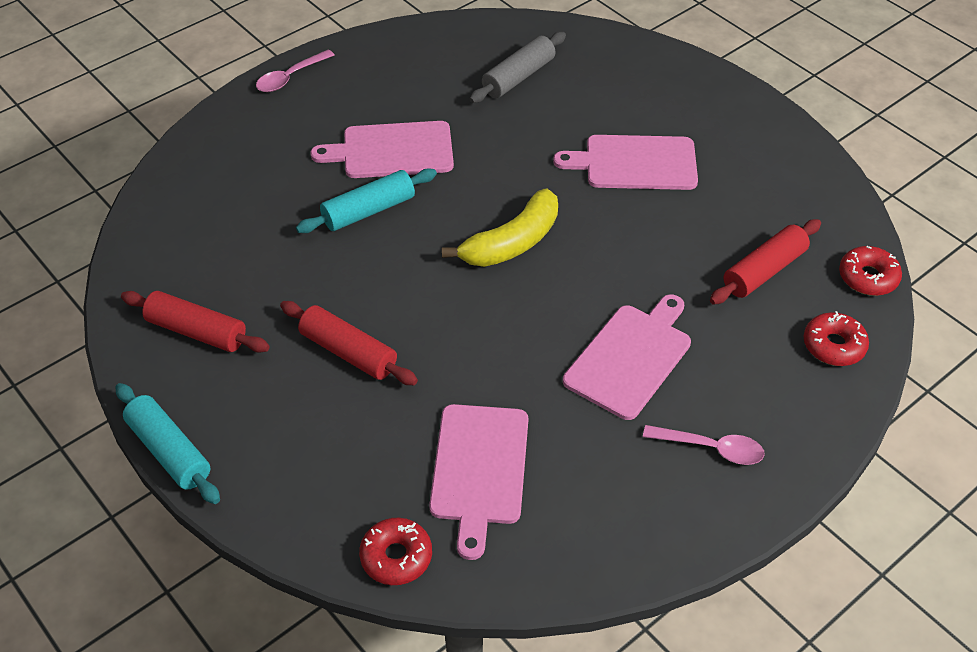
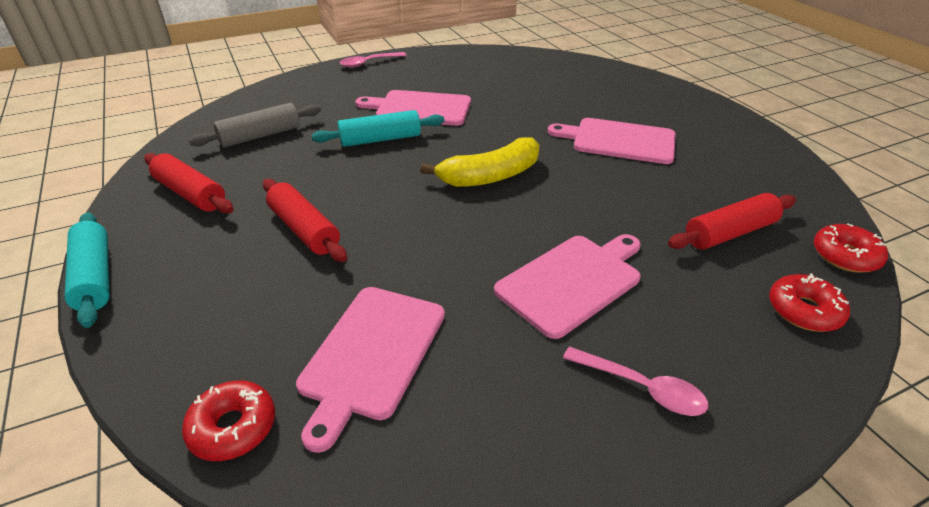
camera: 15 degrees right, 10 degrees down
(518, 77) = (538, 81): grey rolling pin -> grey rolling pin (260, 136)

